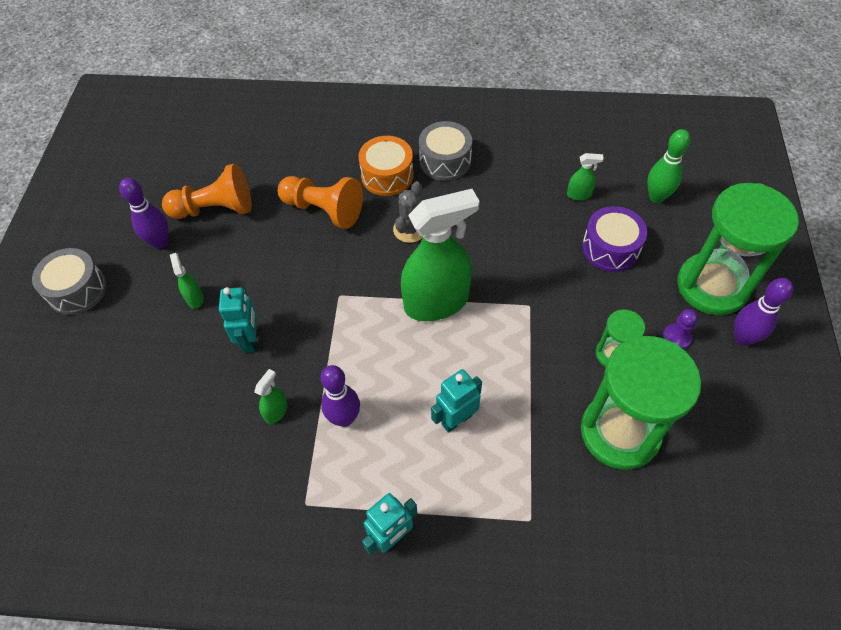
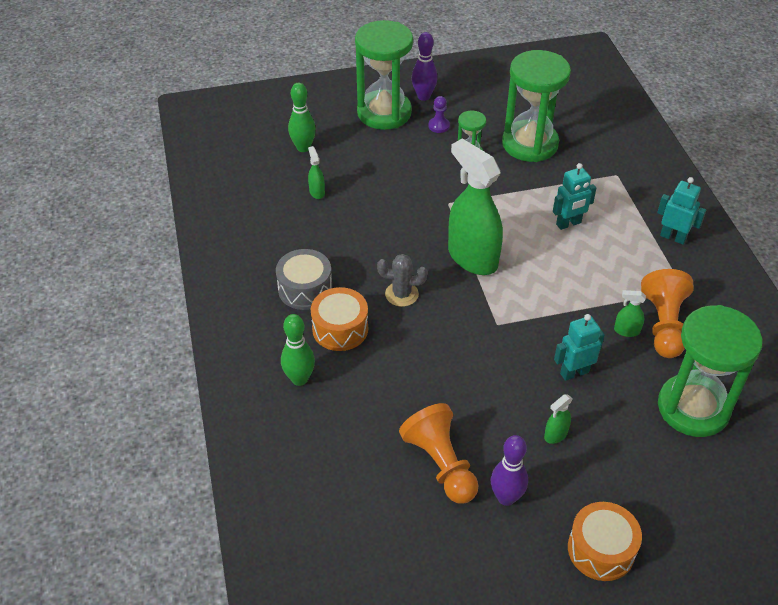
camera: 110 degrees left, 10 degrees down
(77, 290) = (601, 549): grey drum -> orange drum
(155, 430) = (693, 408): none -> green hourglass
(324, 210) = (404, 366): orange pawn -> orange pawn (663, 325)
(344, 418) = (606, 286): purple bowling pin -> none
(345, 139) = (299, 379): none -> green bowling pin
(456, 419) = (568, 224): turquoise robot -> turquoise robot turned 60 degrees counterclockwise
(610, 248) = (370, 167): purple drum -> none

